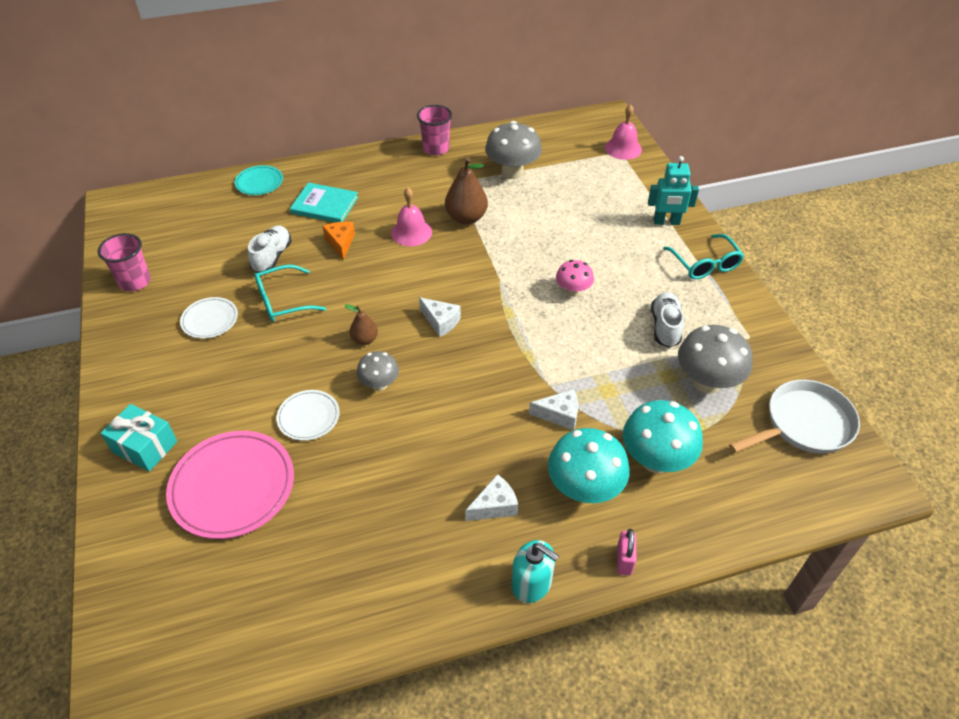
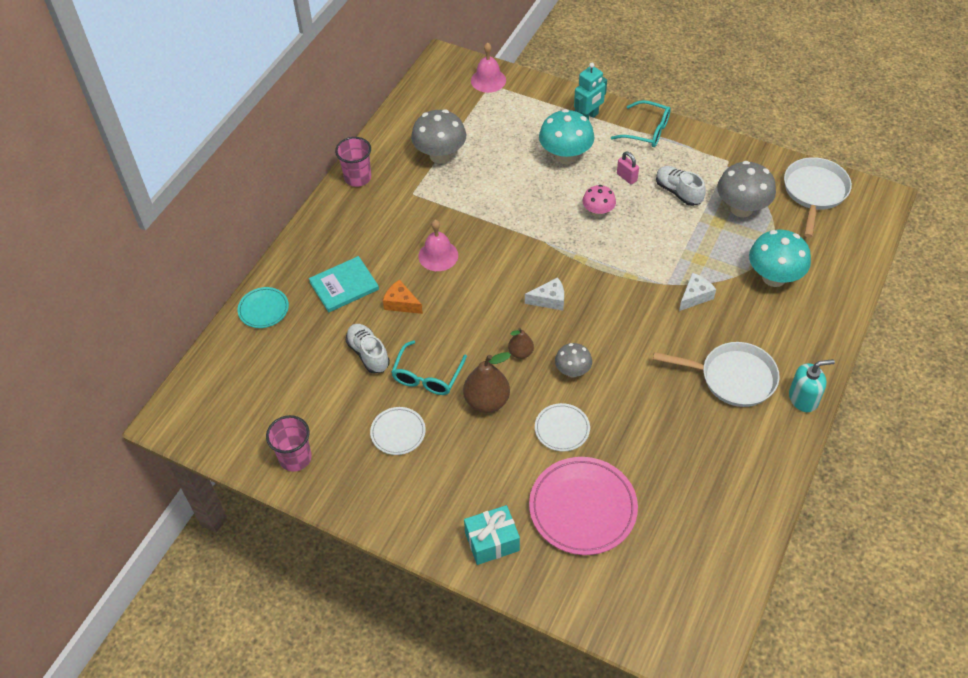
camera: 45 degrees left, 5 degrees up
(466, 218) = (459, 215): brown pear -> brown pear (487, 401)
(494, 506) = (733, 378): white cheese -> white pan
(584, 489) = (762, 326): turquoise mushroom -> turquoise mushroom (565, 156)
(624, 560) = (827, 345): pink padlock -> pink padlock (626, 177)

